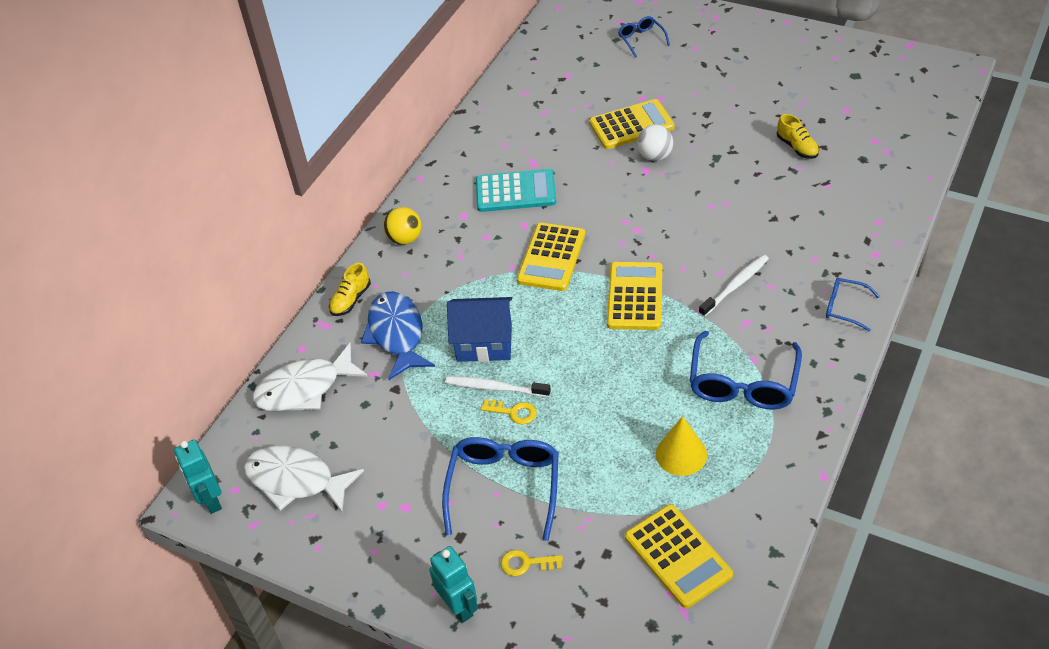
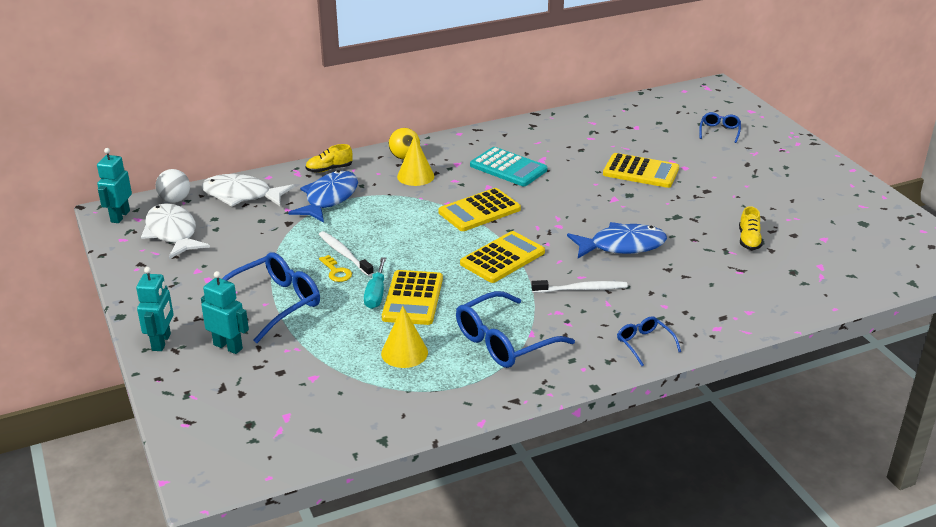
camera: 35 degrees right, 15 degrees down
(444, 255) = (415, 176): none -> yellow cone
(484, 343) = (372, 230): blue house -> none
(526, 563) = (228, 346): yellow key -> turquoise robot
(579, 411) = (376, 294): none -> turquoise screwdriver
(655, 156) = (632, 195): white ball -> white ball (175, 200)
(678, 556) = (320, 401): yellow calculator -> yellow calculator (413, 298)
(712, 217) = (622, 246): none -> blue fish

